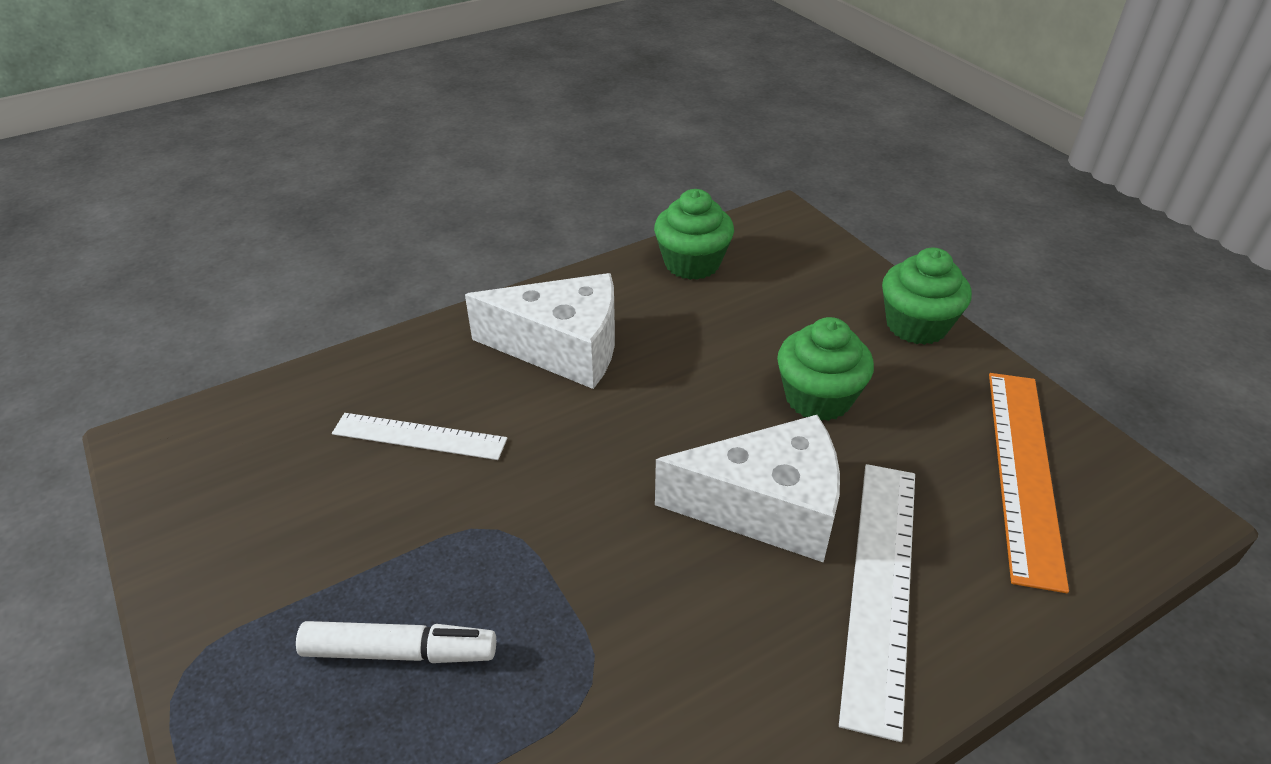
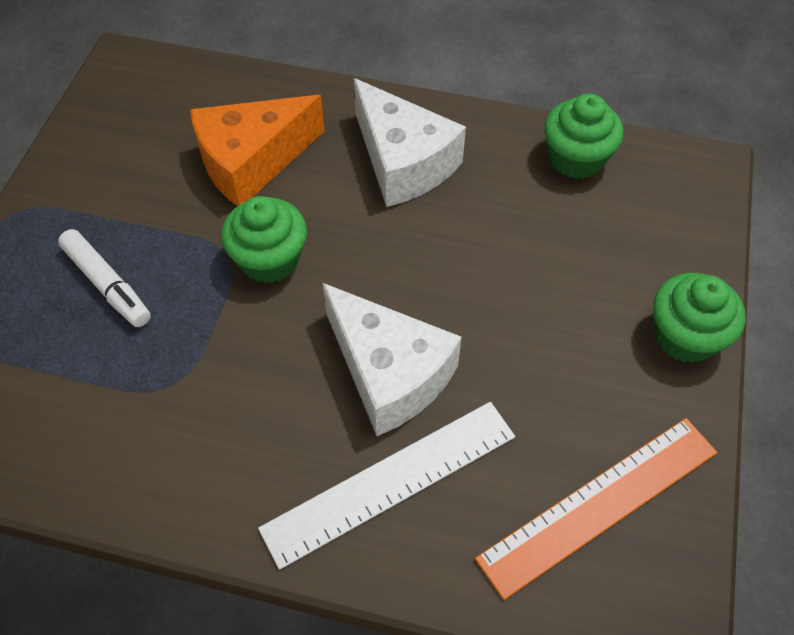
camera: 45 degrees right, 15 degrees up
(419, 436) = (252, 162): white ruler -> orange cheese
(818, 398) = (525, 330): green cupcake -> green cupcake (269, 259)

